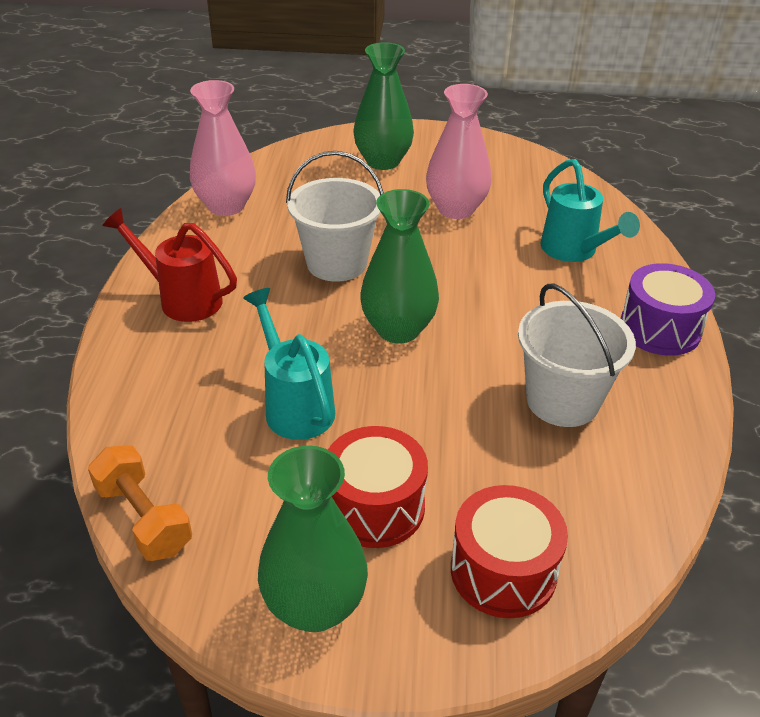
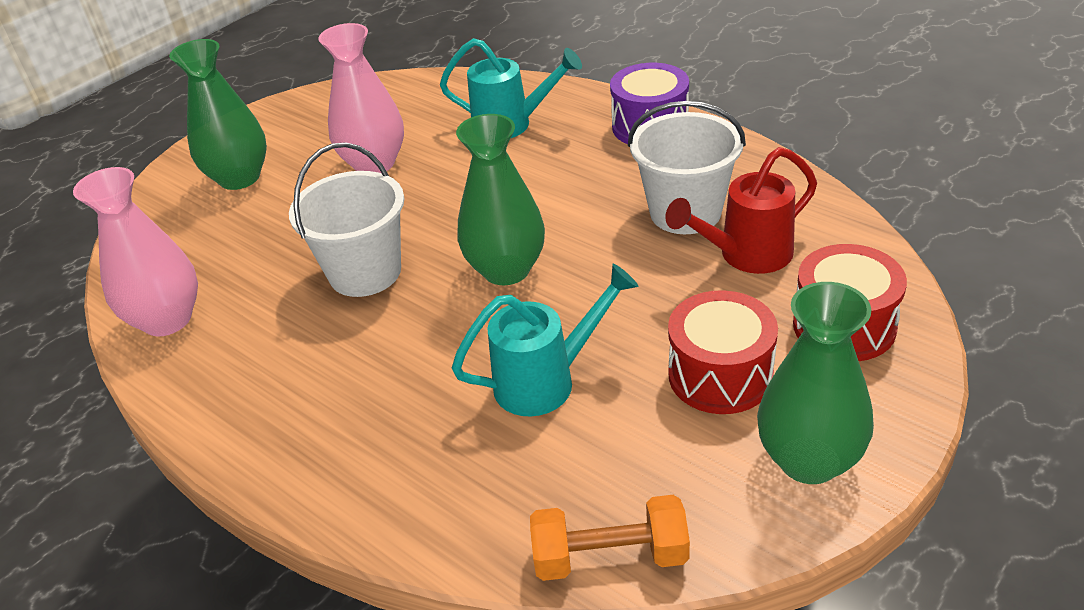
camera: 50 degrees left, 0 degrees up
(182, 299) = (293, 412): red watering can -> red watering can (746, 255)
(295, 406) = (546, 381): turquoise watering can -> turquoise watering can turned 150 degrees clockwise

